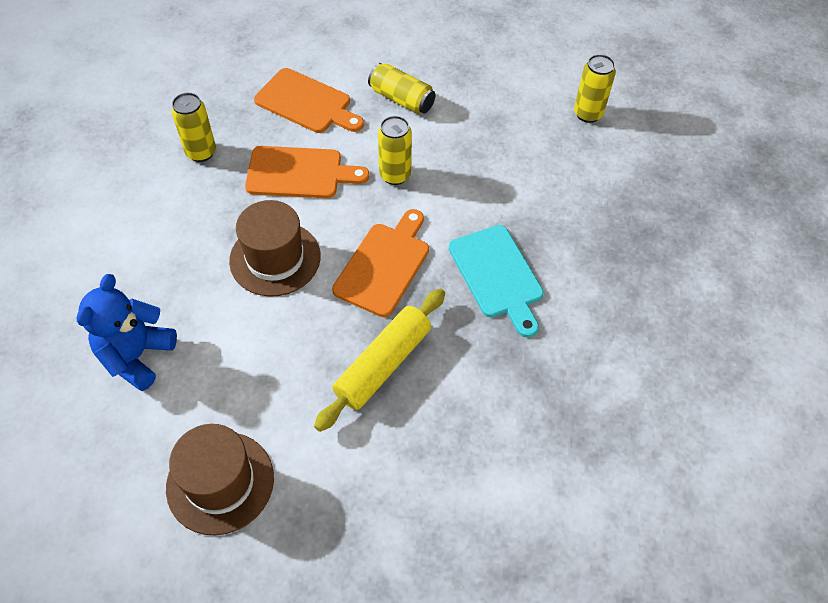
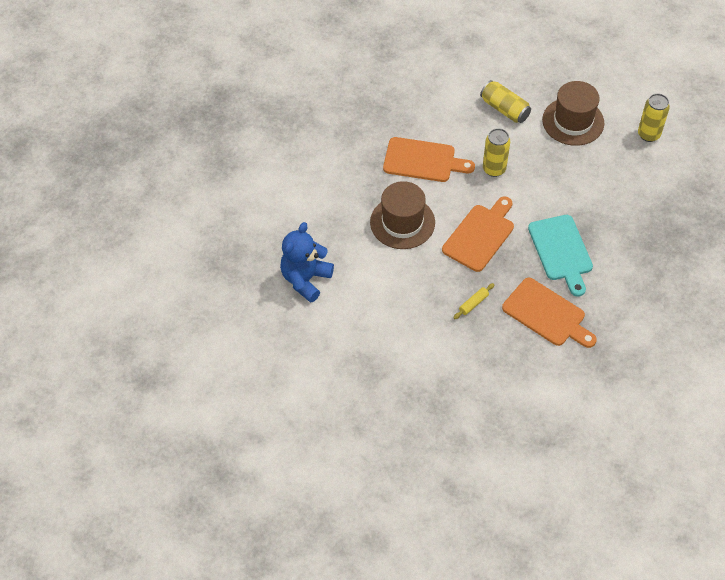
camera: 10 degrees right, 0 degrees up
(201, 152) = (351, 137): yellow can -> none
(220, 482) = (360, 365): brown hat -> brown hat (573, 121)
(306, 103) = (431, 105): orange cutting board -> orange cutting board (546, 314)
(383, 364) = (473, 303): yellow rolling pin -> yellow rolling pin, size x0.43

